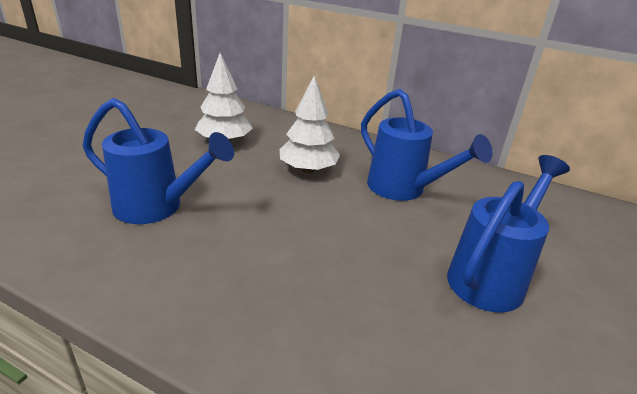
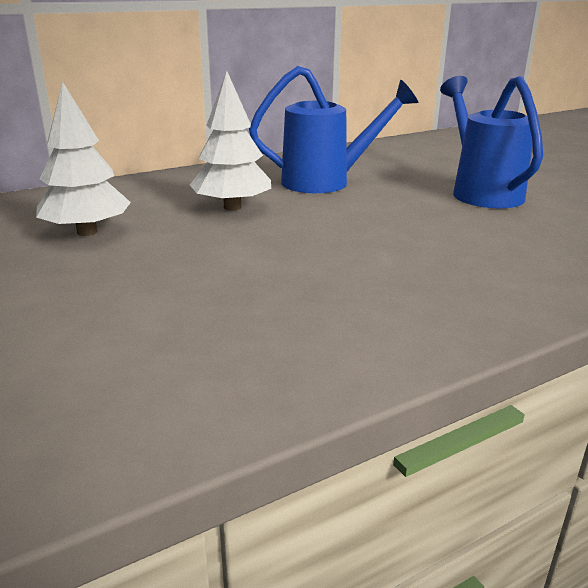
camera: 55 degrees left, 5 degrees down
(158, 208) = (206, 303): blue watering can -> none

